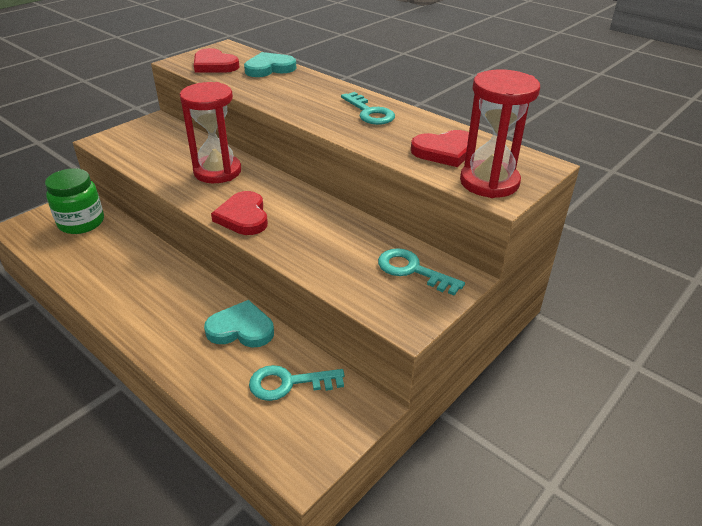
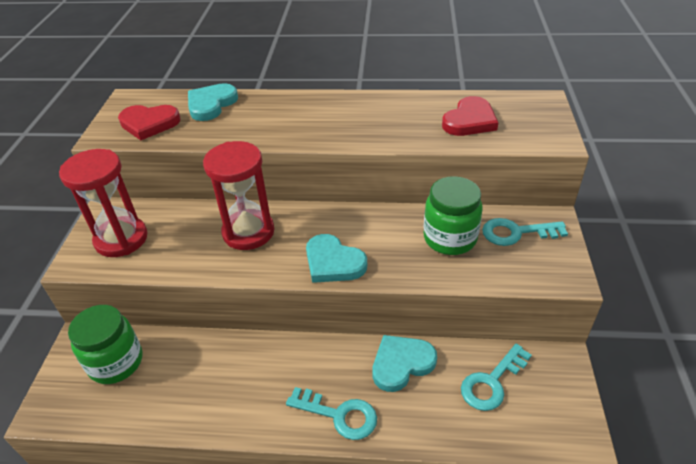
camera: 35 degrees left, 5 degrees up
(243, 217) = (333, 262): red heart -> turquoise heart
(350, 246) = (450, 238): none -> green jar
(369, 112) = (365, 111): turquoise key -> turquoise key (339, 415)
(489, 182) = (534, 132): red hourglass -> red hourglass (121, 239)

